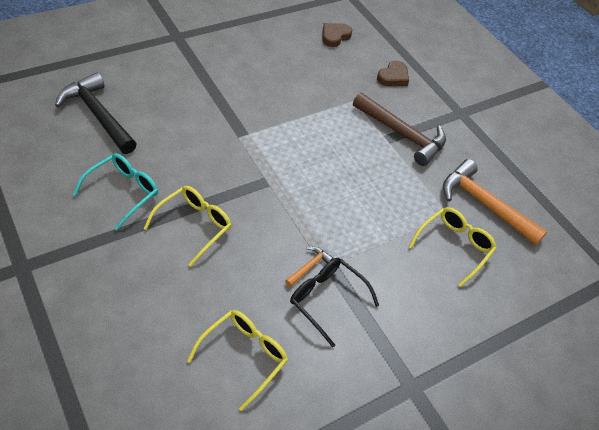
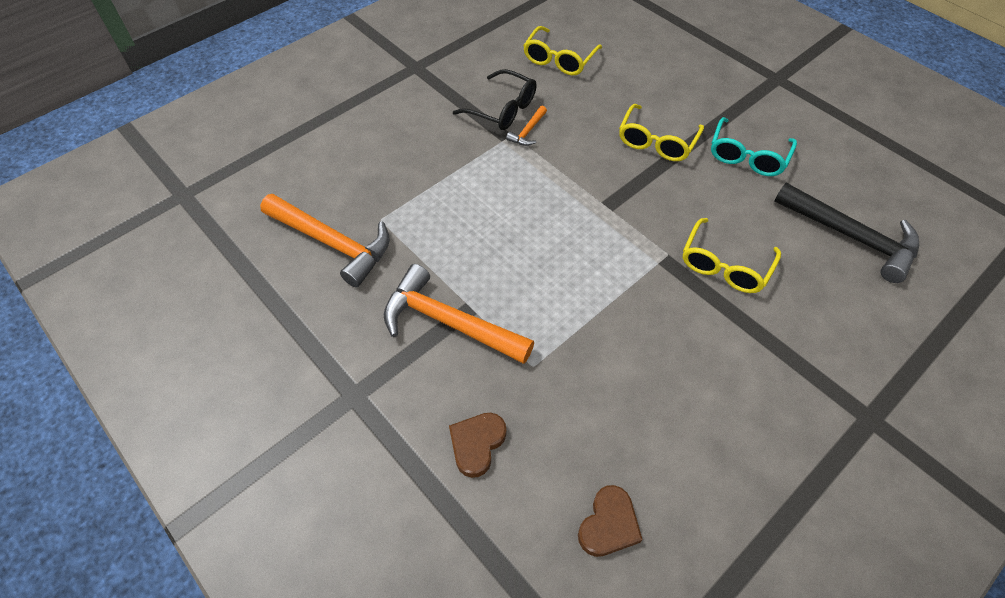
camera: 175 degrees right, 5 degrees up
(402, 134) = (448, 322): brown hammer -> orange hammer
(454, 247) = (375, 184): yellow glasses -> yellow glasses (725, 265)

